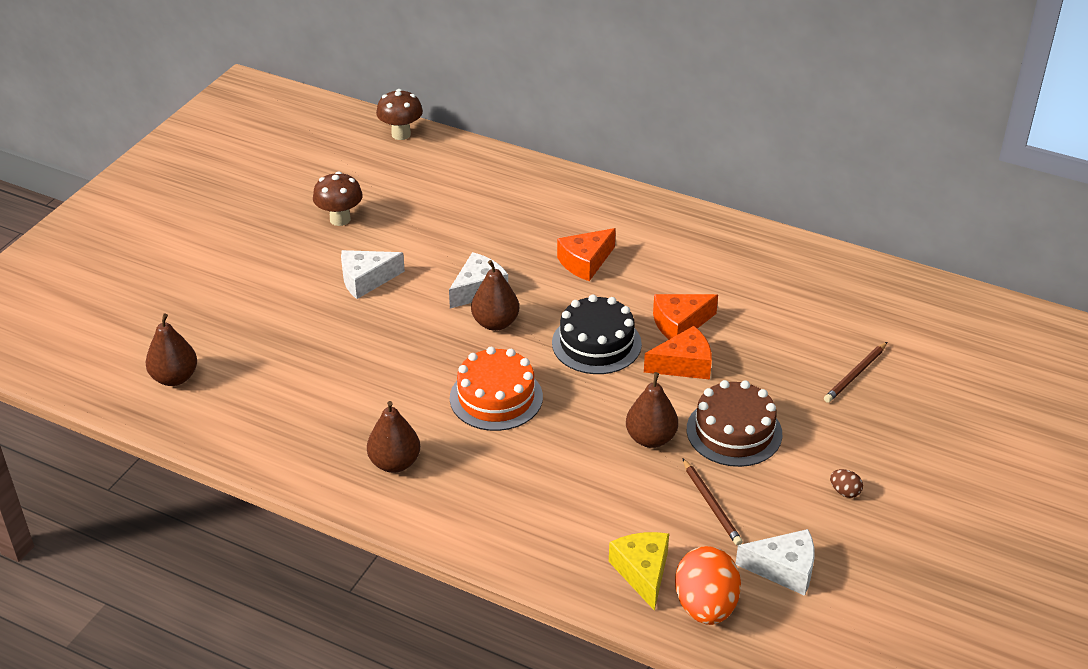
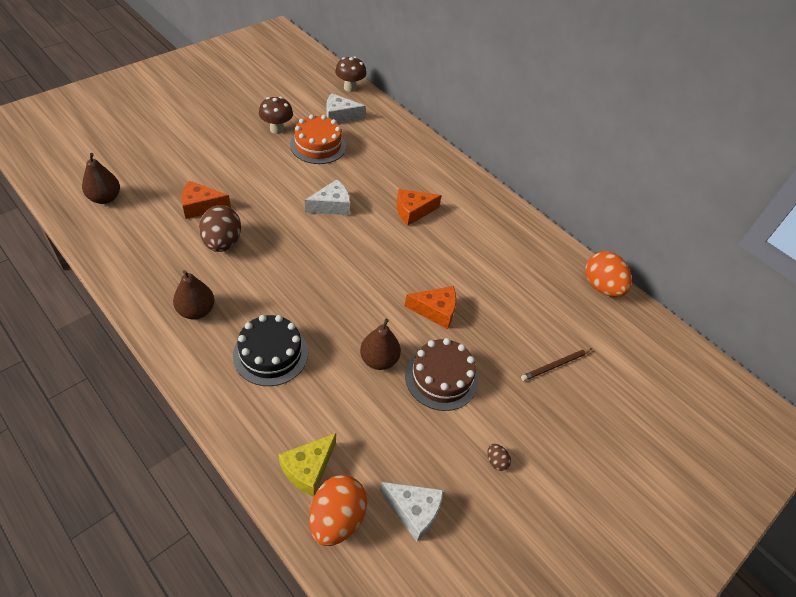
camera: 15 degrees right, 10 degrees up
(366, 280) = (265, 174): white cheese -> white cheese (340, 116)
(370, 378) = (222, 242): none -> brown egg
(495, 323) = (327, 233): brown pear -> none
(496, 397) = (293, 287): orange cake -> orange cake (318, 145)
(596, 343) = (385, 273): black cake -> black cake (270, 354)
(642, 572) = (308, 468): yellow cheese -> yellow cheese turned 150 degrees counterclockwise
(680, 324) = (450, 279): orange cheese -> orange cheese (201, 206)
(711, 504) = (391, 431): brown pencil -> none
(862, 272) = (601, 287): none -> orange egg

